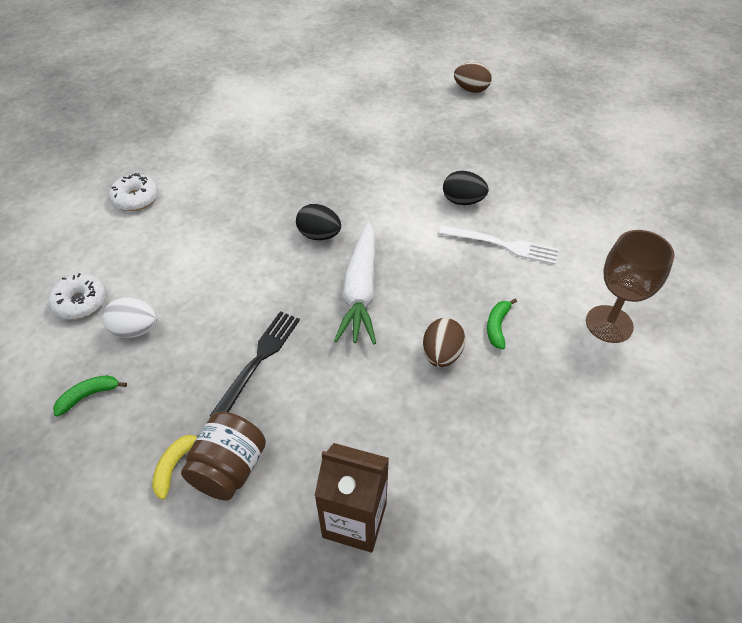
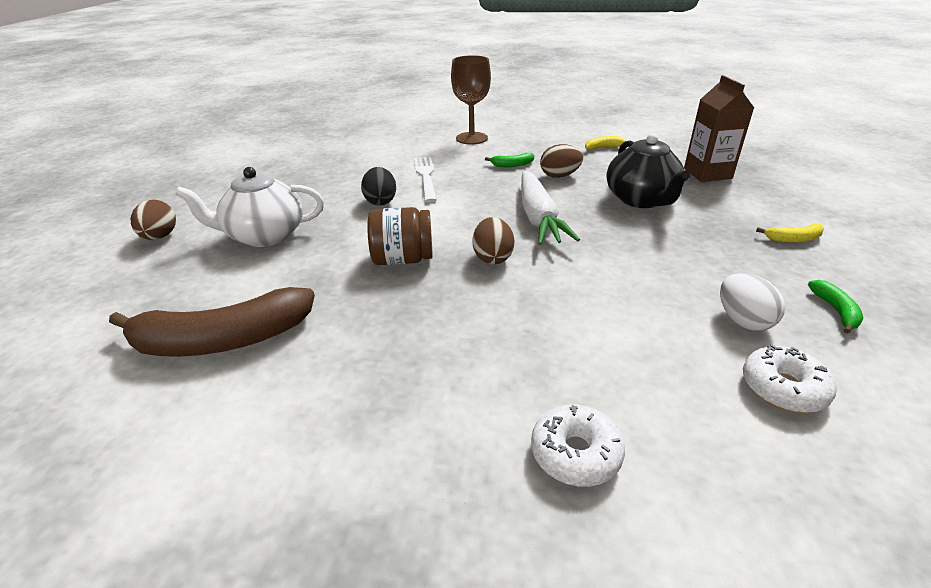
camera: 115 degrees left, 15 degrees down
(88, 396) = (836, 311): green banana -> green banana turned 120 degrees counterclockwise
(229, 469) = (755, 218): brown jar -> brown jar (403, 259)
(259, 359) = (664, 238): black fork -> none
(319, 235) = (493, 257): black egg -> brown egg
(323, 107) = (222, 340): none -> brown banana
(338, 394) = (641, 200): none -> black teapot
(360, 291) = (538, 217): white carrot -> white carrot turned 105 degrees clockwise
(440, 132) = (265, 235): none -> white teapot
(506, 455) = (604, 147): none -> yellow banana

